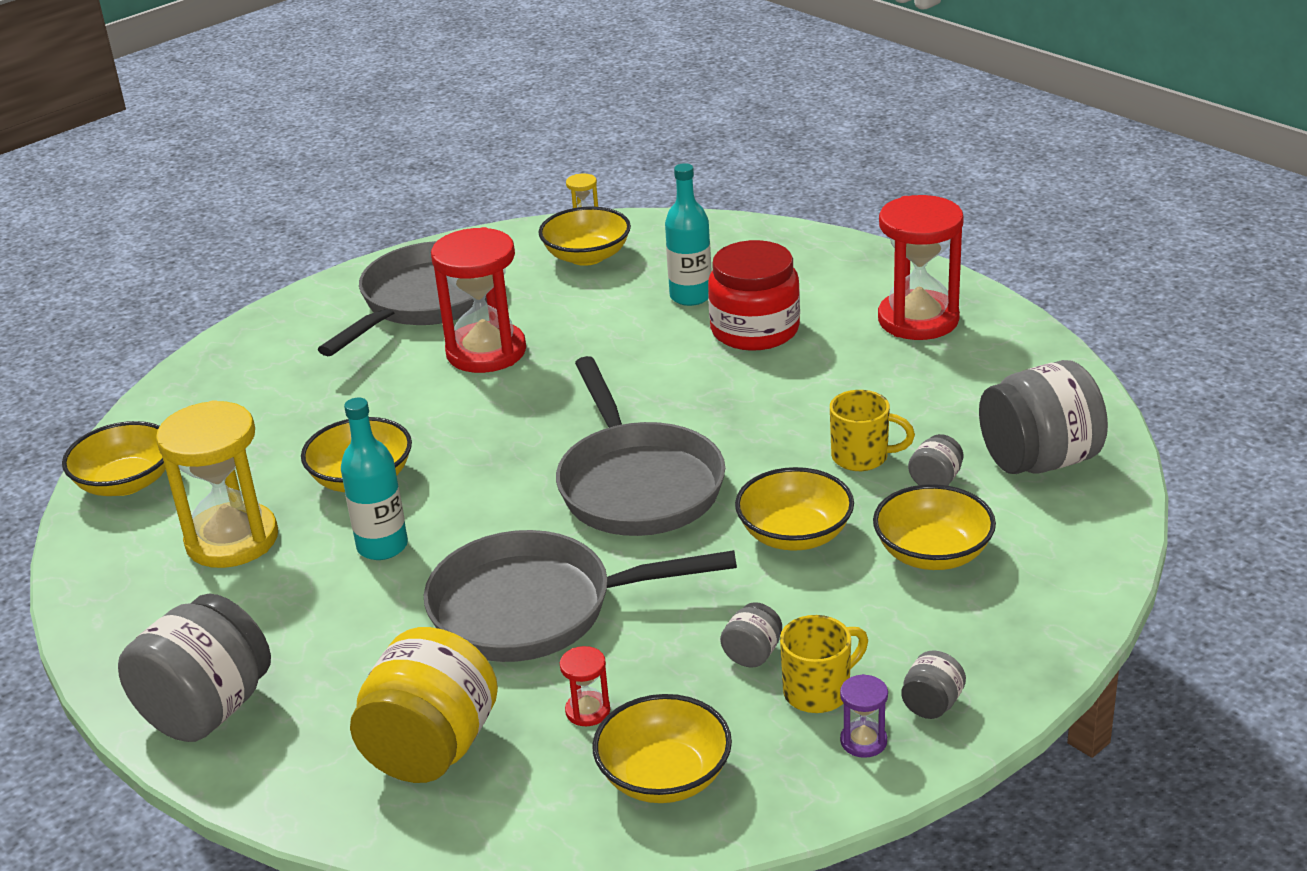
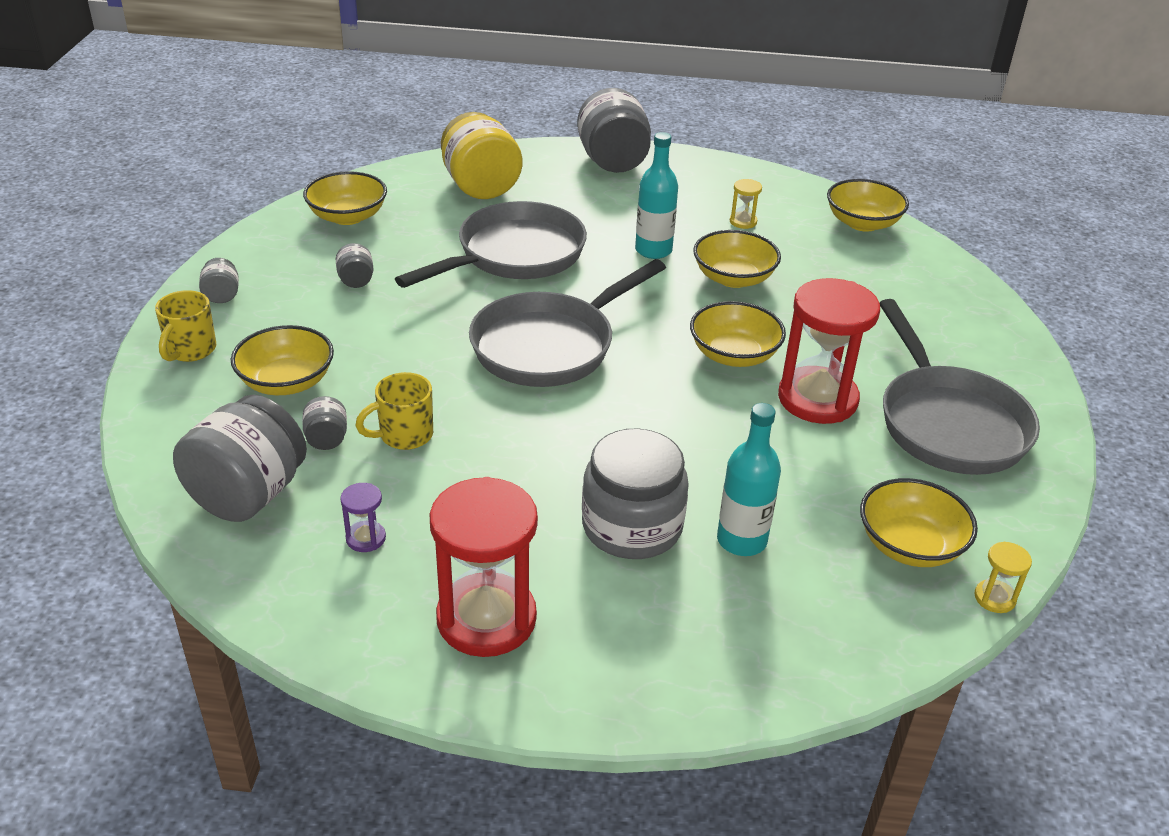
camera: 135 degrees right, 5 degrees up
(232, 540) = (743, 222): yellow hourglass -> yellow hourglass, size x0.42
(588, 711) = (421, 225): red hourglass -> none
(637, 485) = (549, 346): grey pan -> grey pan turned 75 degrees counterclockwise
(755, 330) = (632, 526): red jar -> grey jar
(795, 534) = (399, 356): yellow bowl -> yellow bowl (734, 355)
(819, 691) = (297, 278): yellow mug -> yellow mug (190, 350)
(863, 741) = (250, 265): purple hourglass -> purple hourglass (366, 538)

